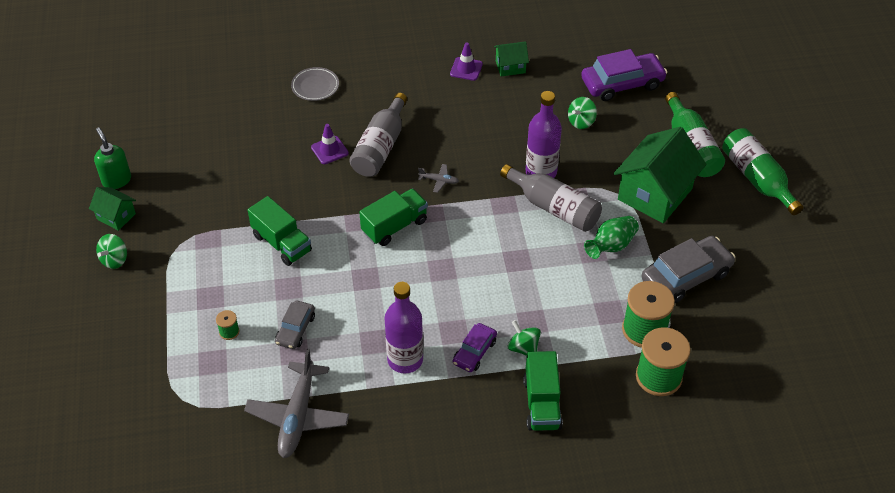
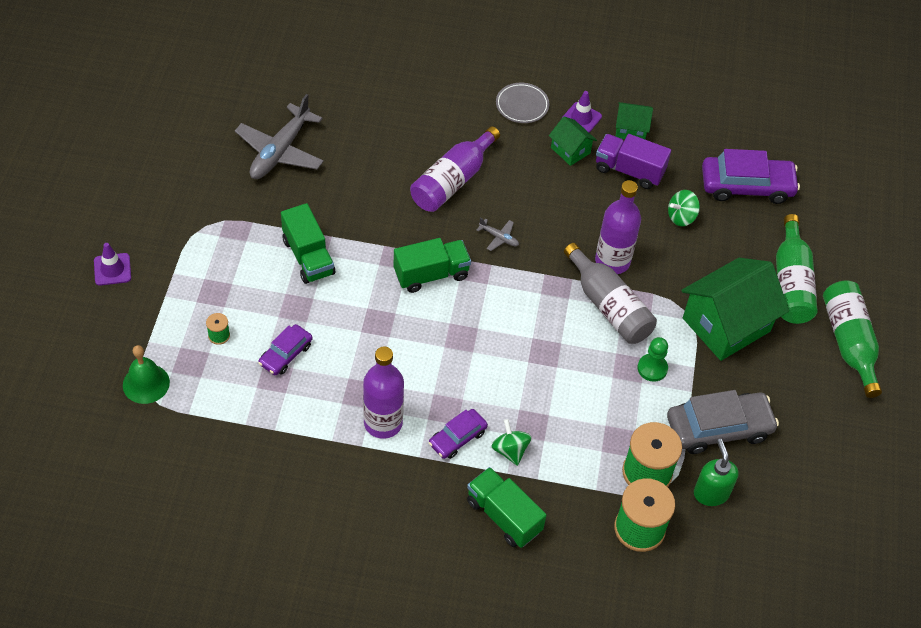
camera: 15 degrees right, 5 degrees up
(115, 260) = (136, 222): green spinning top -> none
(116, 180) = (169, 136): green soap dispenser -> green soap dispenser (711, 493)
(116, 216) = (154, 176): green house -> green house (570, 150)
(179, 392) = (146, 383): none -> green bell
(295, 329) = (286, 354): grey car -> purple car
(298, 416) = (252, 447): grey plane -> grey plane (280, 151)
(315, 86) = (411, 91): grey plate -> grey plate (522, 105)
(329, 150) = (398, 168): purple traffic cone -> purple traffic cone (112, 269)
(380, 147) = (452, 181): grey bottle -> purple bottle
(523, 98) = (629, 170): none -> purple truck
(541, 403) = (504, 516): green truck -> green truck turned 120 degrees clockwise
(611, 246) = (652, 368): green vase -> green pawn

